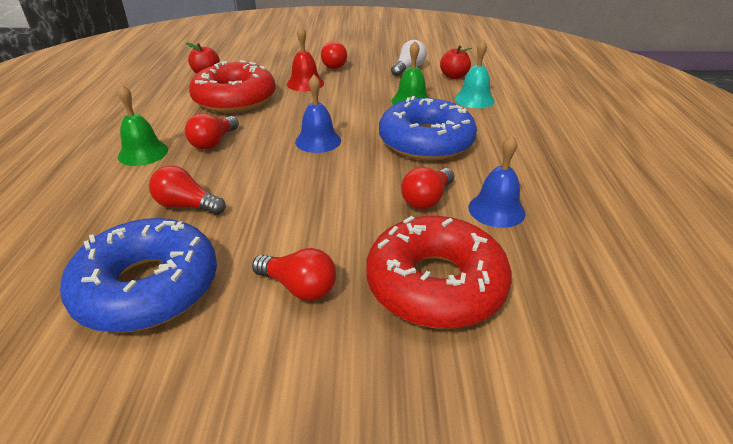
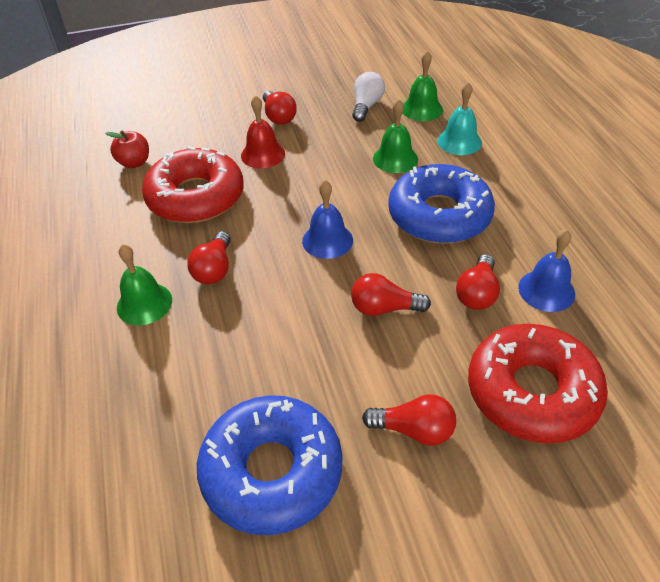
camera: 15 degrees left, 10 degrees up
(187, 206) = (243, 363): red light bulb -> red light bulb (384, 308)
(454, 76) = (422, 109): red apple -> green bell

